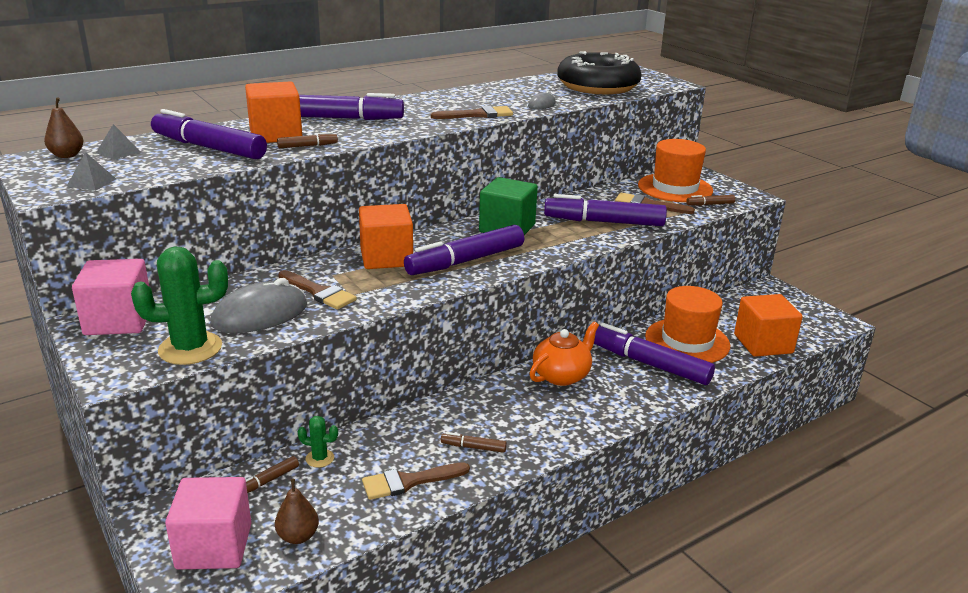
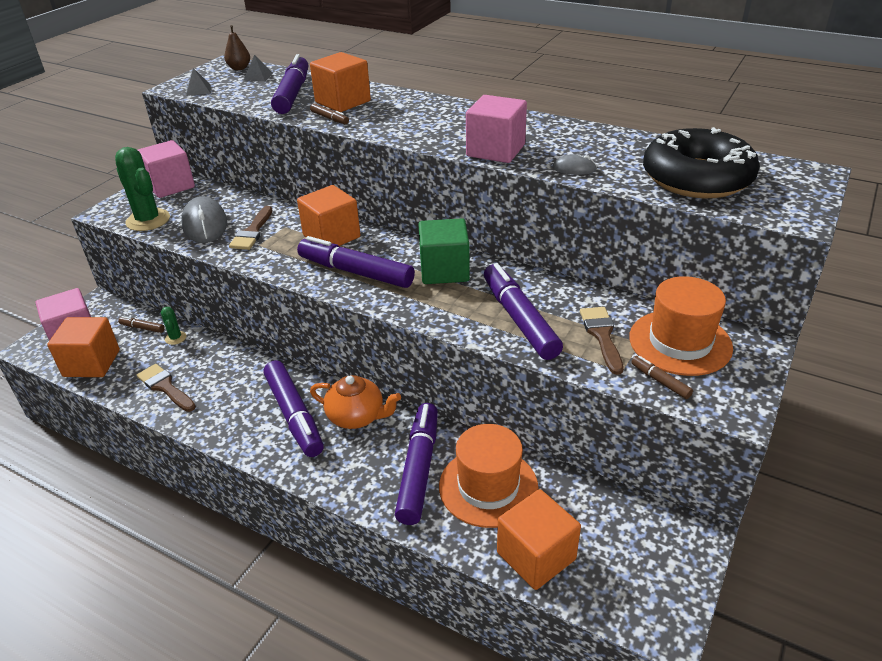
camera: 65 degrees right, 10 degrees up
(260, 315) = (205, 224): grey mouse -> grey mouse turned 45 degrees clockwise
(298, 536) = (92, 363): brown pear -> orange cube
(341, 118) = (410, 107): purple marker -> purple marker (294, 415)
(473, 447) = (221, 403): brown marker -> none
(477, 115) = (495, 150): brown brush -> pink cube

